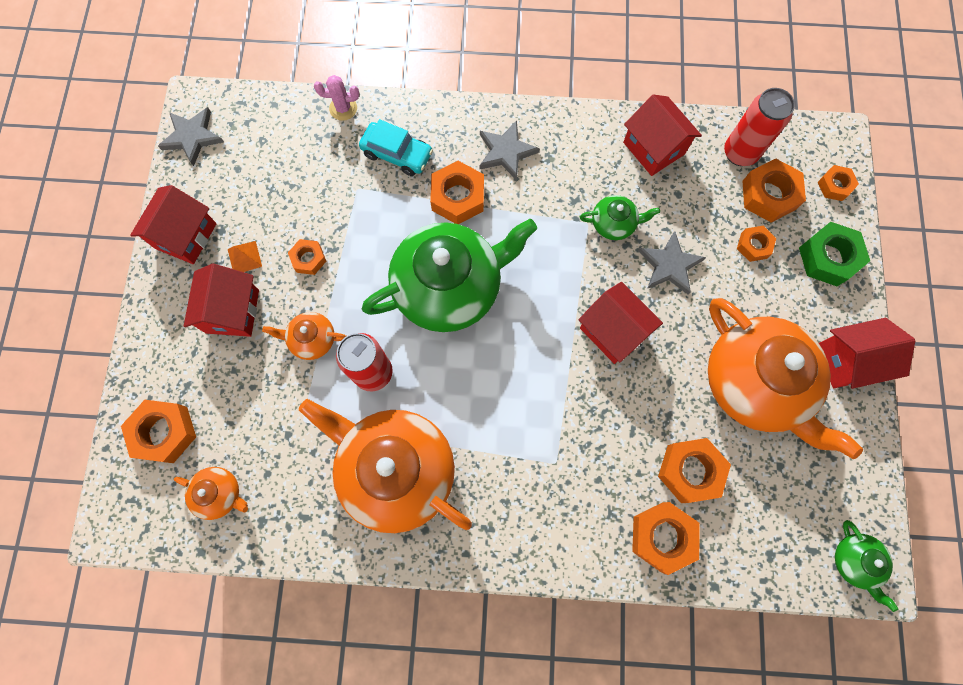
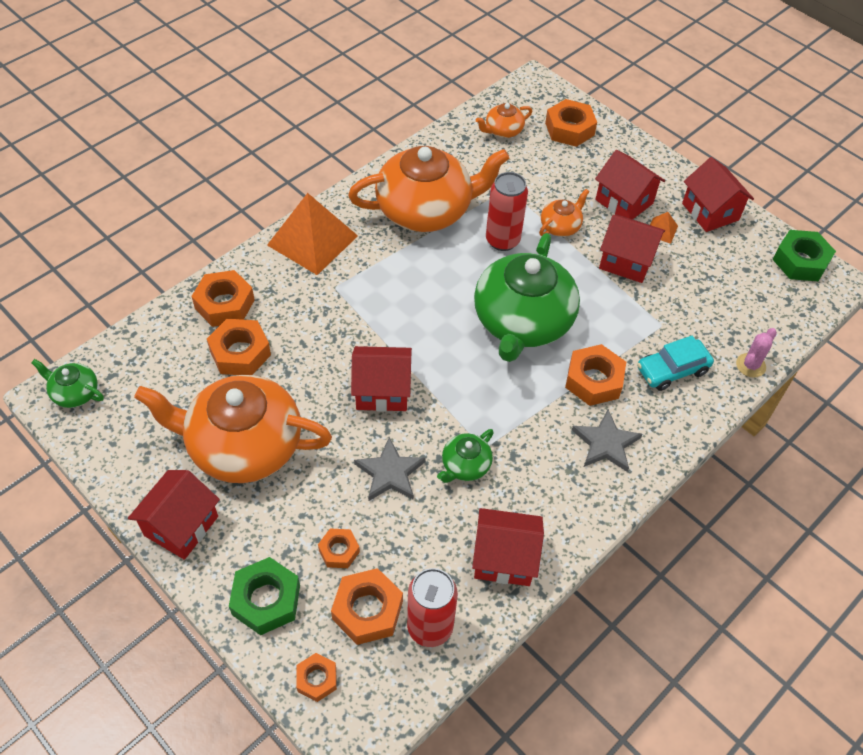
camera: 130 degrees right, 20 degrees down
(192, 137) = (800, 261): grey star -> green nut
(308, 259) = (626, 261): orange nut -> red house
(525, 535) = (312, 240): none -> orange pyramid

